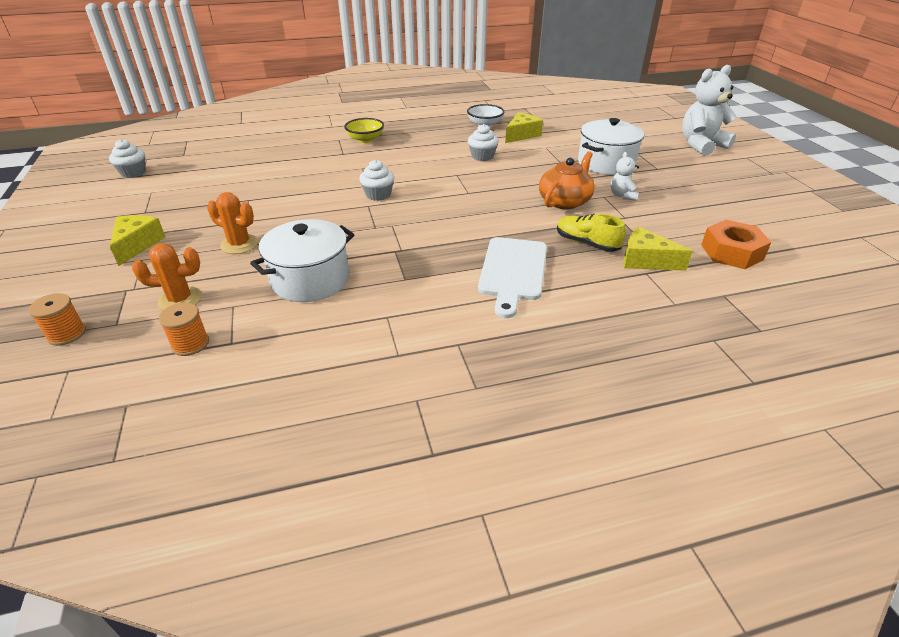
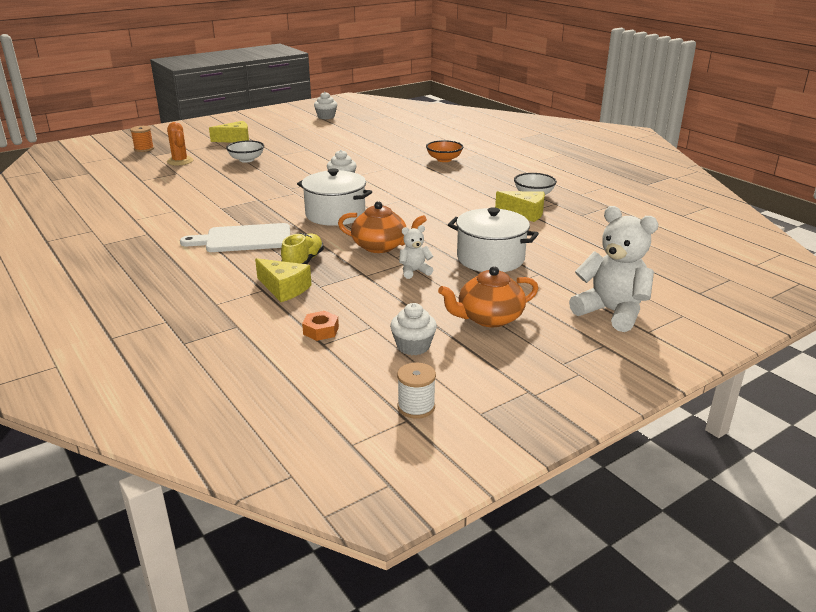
camera: 70 degrees right, 10 degrees down
(190, 344) = (139, 172): orange spool -> none
(239, 244) = (246, 160): orange cactus -> white bowl
(310, 280) = (211, 184): white pot -> white pot (335, 214)
(365, 139) = (444, 159): yellow bowl -> orange bowl
(482, 156) = (451, 203): white cupcake -> white cupcake (413, 346)
(645, 260) = (284, 288): yellow cheese -> yellow cheese turned 120 degrees clockwise
(709, 183) = (488, 318): none -> orange teapot
(731, 252) = (321, 331): orange nut -> orange nut, size x0.57
(843, 230) = (416, 407): none -> white spool

